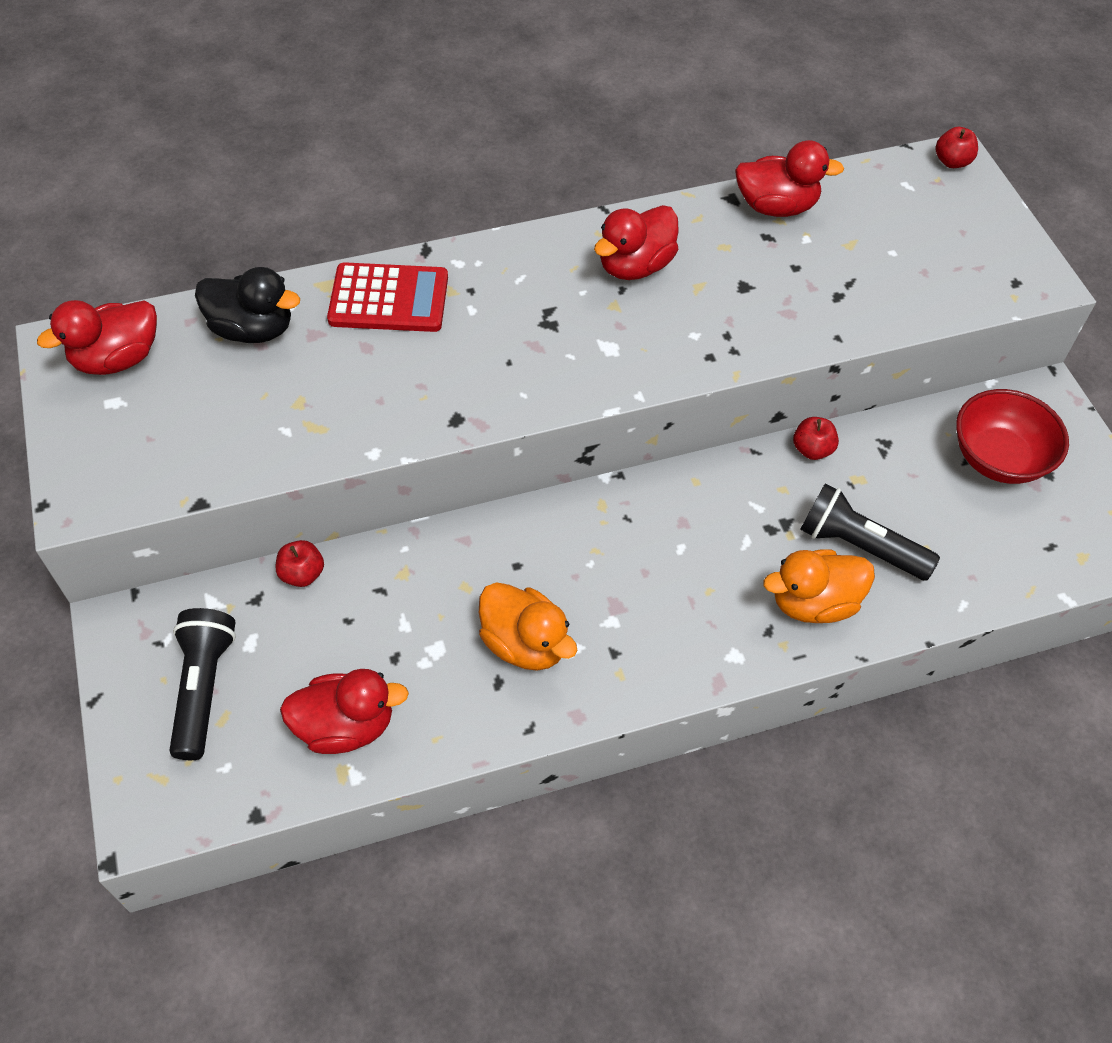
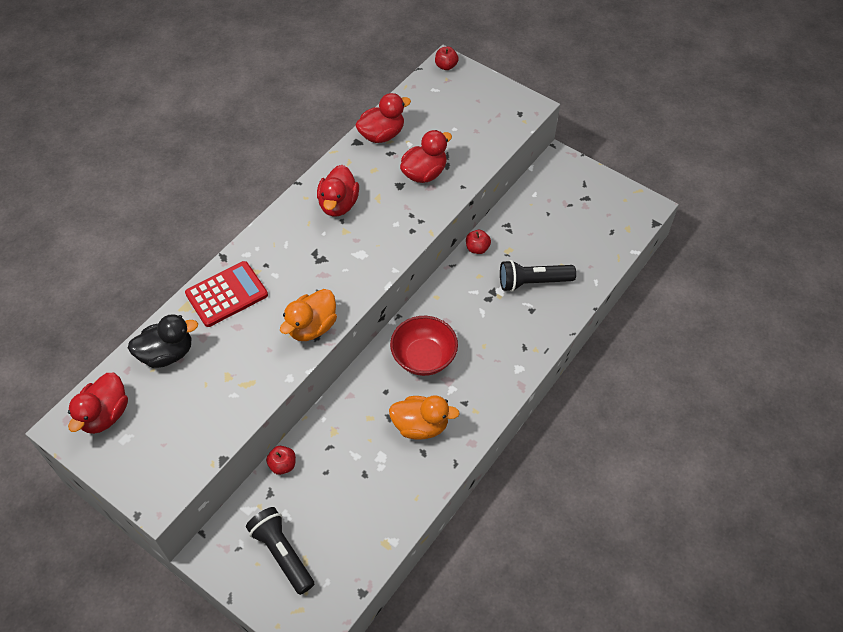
camera: 35 degrees left, 0 degrees up
(346, 726) = (369, 522): red duck -> red duck (424, 173)
(813, 602) = (533, 321): orange duck -> orange duck (312, 327)
(998, 458) = (561, 203): red bowl -> red bowl (424, 357)

